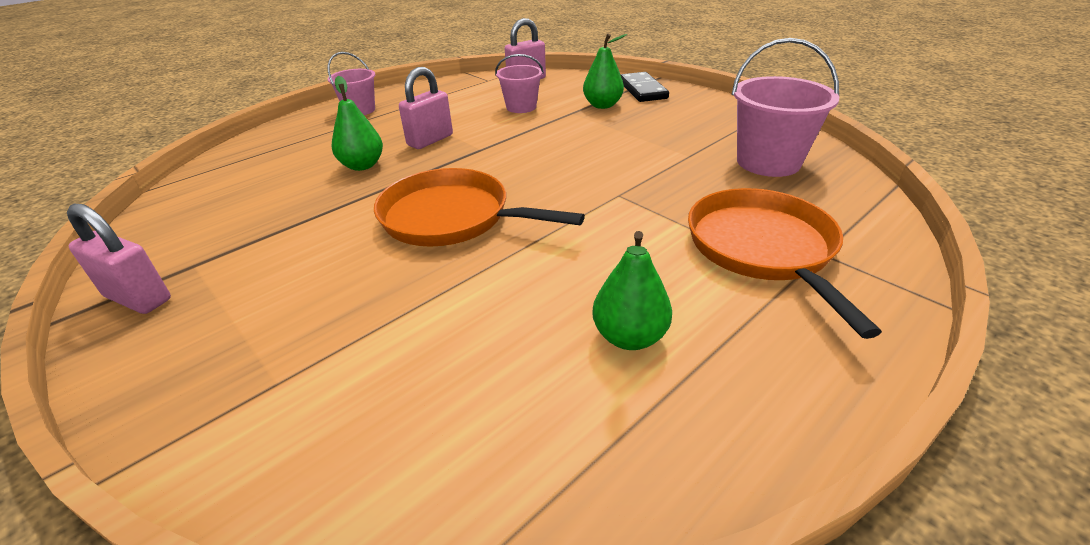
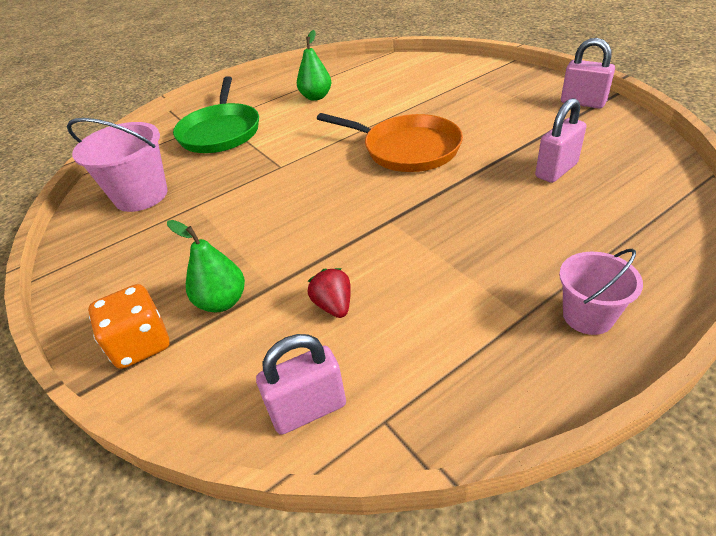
camera: 170 degrees left, 5 degrees up
(362, 165) = (509, 200): green pear -> none
(430, 140) = (449, 237): pink padlock -> pink padlock (556, 170)
(521, 107) = (334, 305): pink bucket -> red strawberry
(642, 90) = (141, 344): black domino -> orange dice
(763, 248) = (220, 132): orange pan -> green pan

